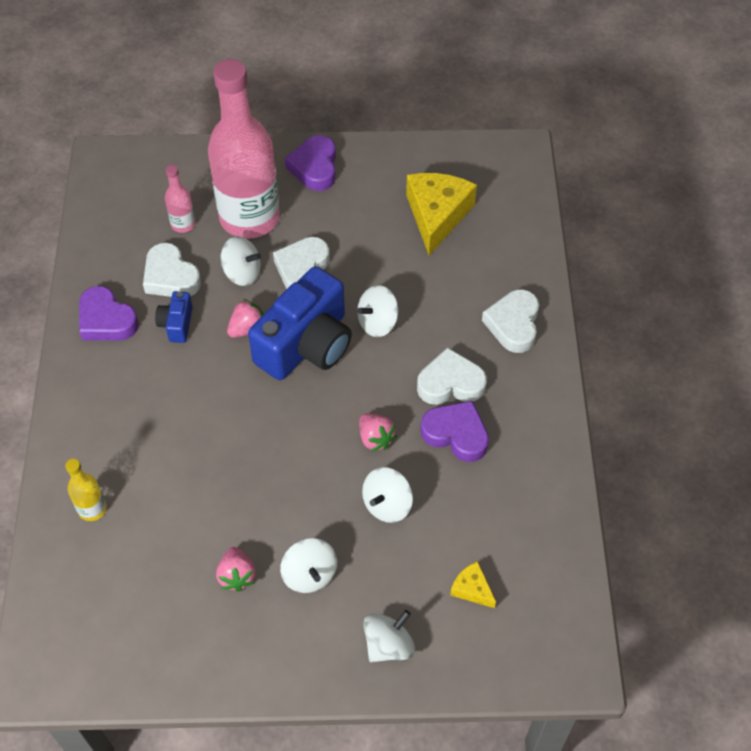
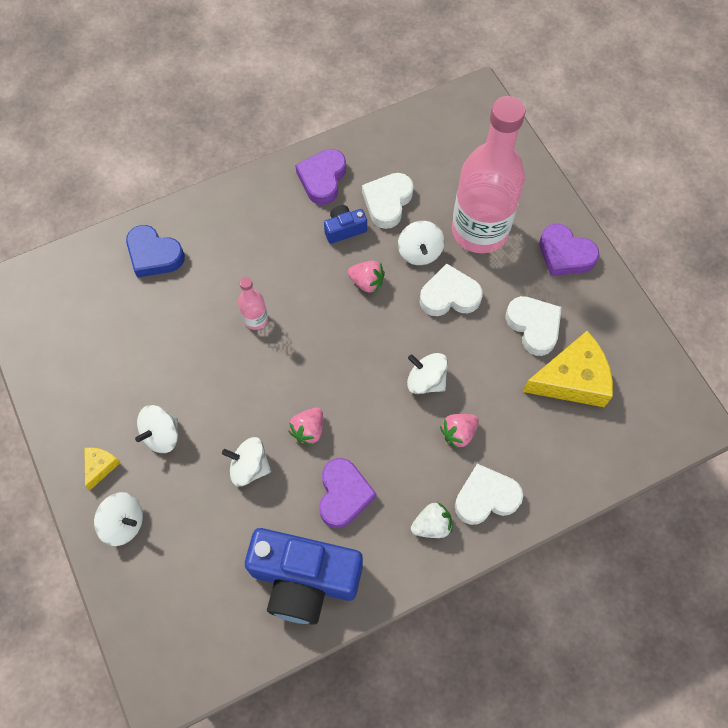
camera: 65 degrees right, 10 degrees up
(92, 509) = (154, 255): yellow bottle -> blue heart
(183, 224) = (444, 185): pink bottle -> pink bottle (255, 319)
(237, 576) = (139, 382): pink strawberry -> pink strawberry (458, 433)
(306, 344) = (374, 334): blue camera -> blue camera (304, 579)
(314, 167) = (565, 254): purple heart -> purple heart turned 120 degrees counterclockwise
(450, 383) = (394, 468): white heart -> white heart (533, 326)
(472, 589) = (199, 570): yellow cheese -> yellow cheese (100, 466)
(519, 375) = (432, 525): none -> white strawberry

